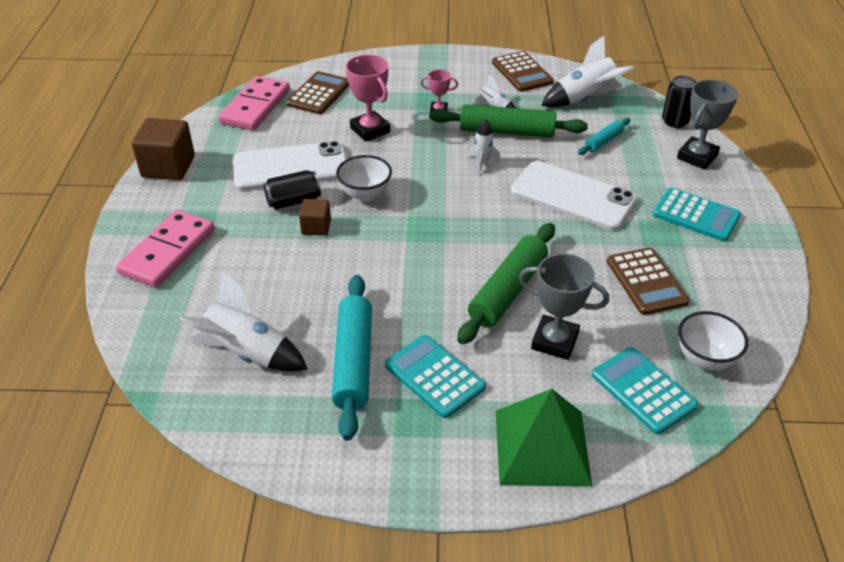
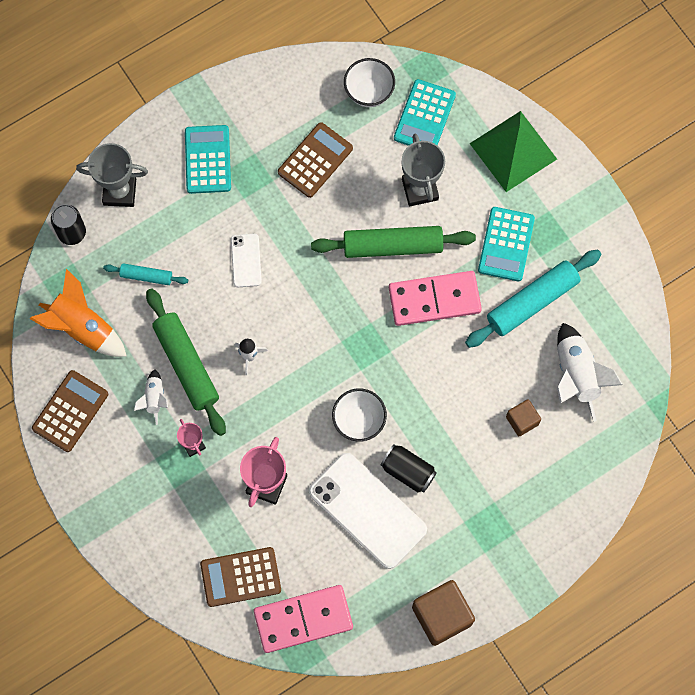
camera: 125 degrees left, 30 degrees up
(168, 252) = (532, 517): pink domino -> pink domino (434, 299)
(316, 227) = (425, 429): brown cube -> brown cube (522, 420)
(573, 196) = (246, 260): white phone -> white phone, size x0.49
(585, 99) = (82, 327): white rocket -> orange rocket

